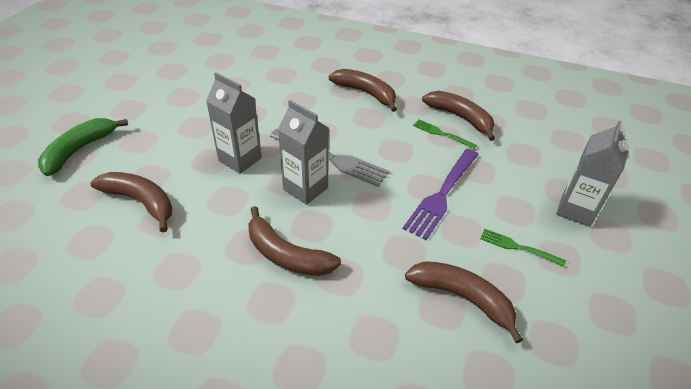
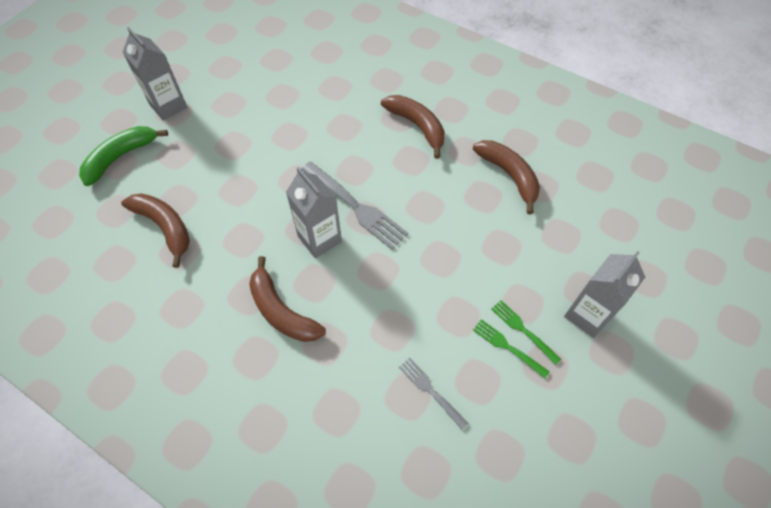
camera: 15 degrees right, 15 degrees up
(240, 159) = (266, 193): grey carton -> grey carton (168, 106)
(441, 134) = (481, 194): green fork -> green fork (523, 330)
(442, 194) = (453, 270): purple fork -> none
(462, 298) = (430, 390): brown banana -> grey fork

